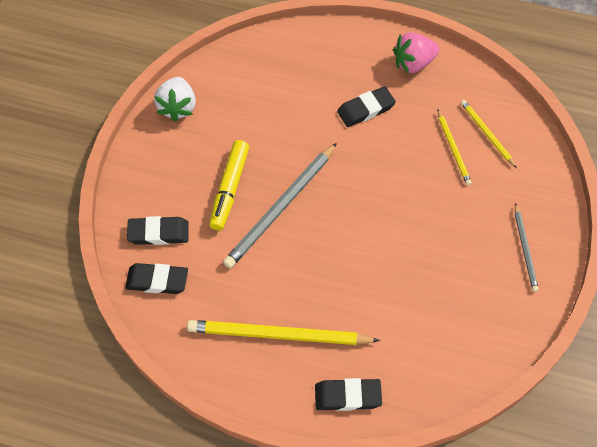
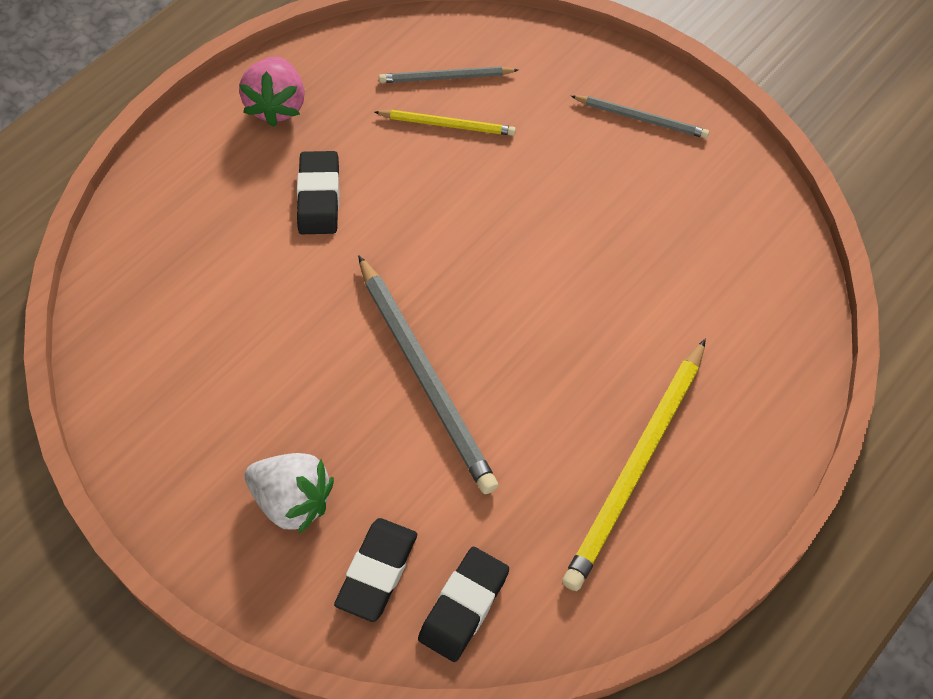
camera: 65 degrees left, 0 degrees up
(177, 107) = (151, 451): white strawberry -> white strawberry (292, 501)
(229, 189) = (353, 435): yellow marker -> none
(347, 396) = (767, 416): black eraser -> none
(486, 134) = (445, 77): yellow pencil -> grey pencil

